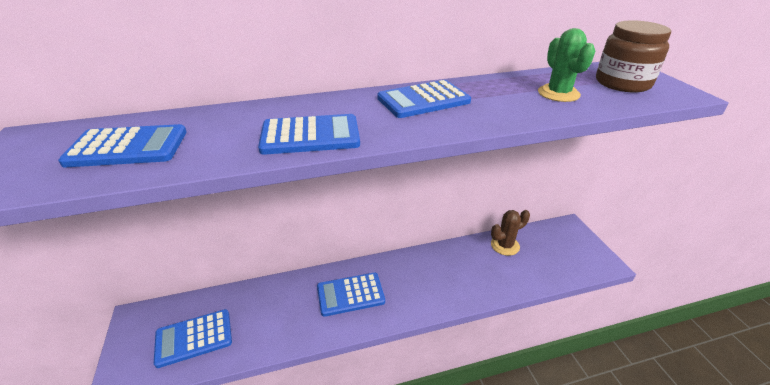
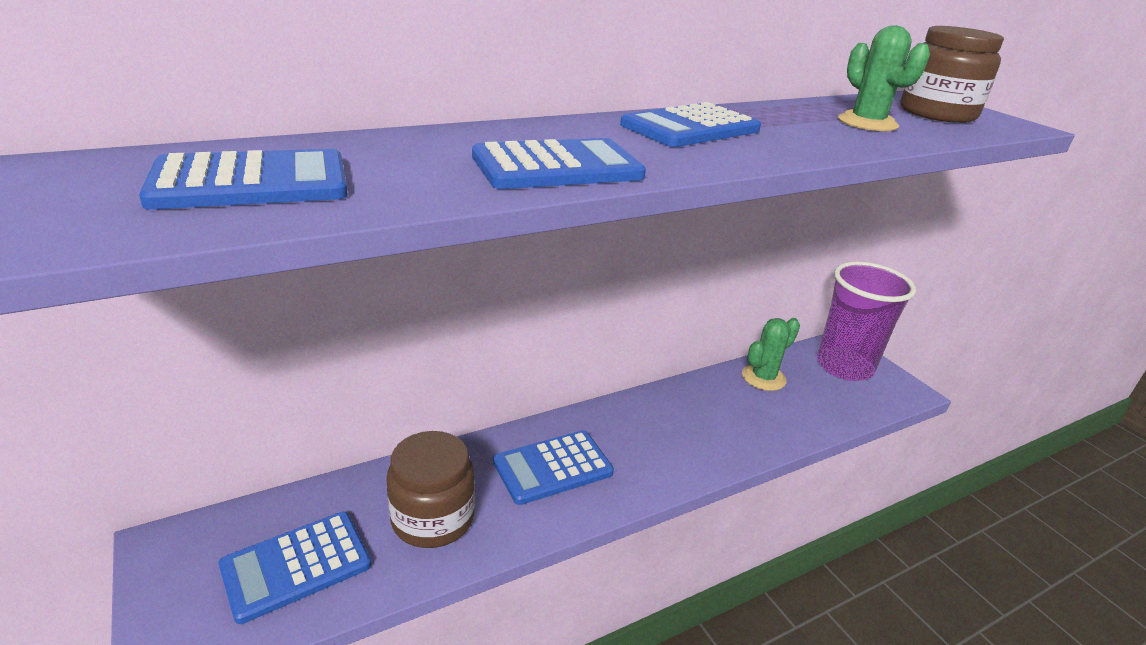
camera: 15 degrees left, 5 degrees down
(273, 319) = (433, 518): none -> brown jar
(505, 245) = (763, 378): brown cactus -> green cactus
(565, 242) = (844, 366): none -> purple cup

